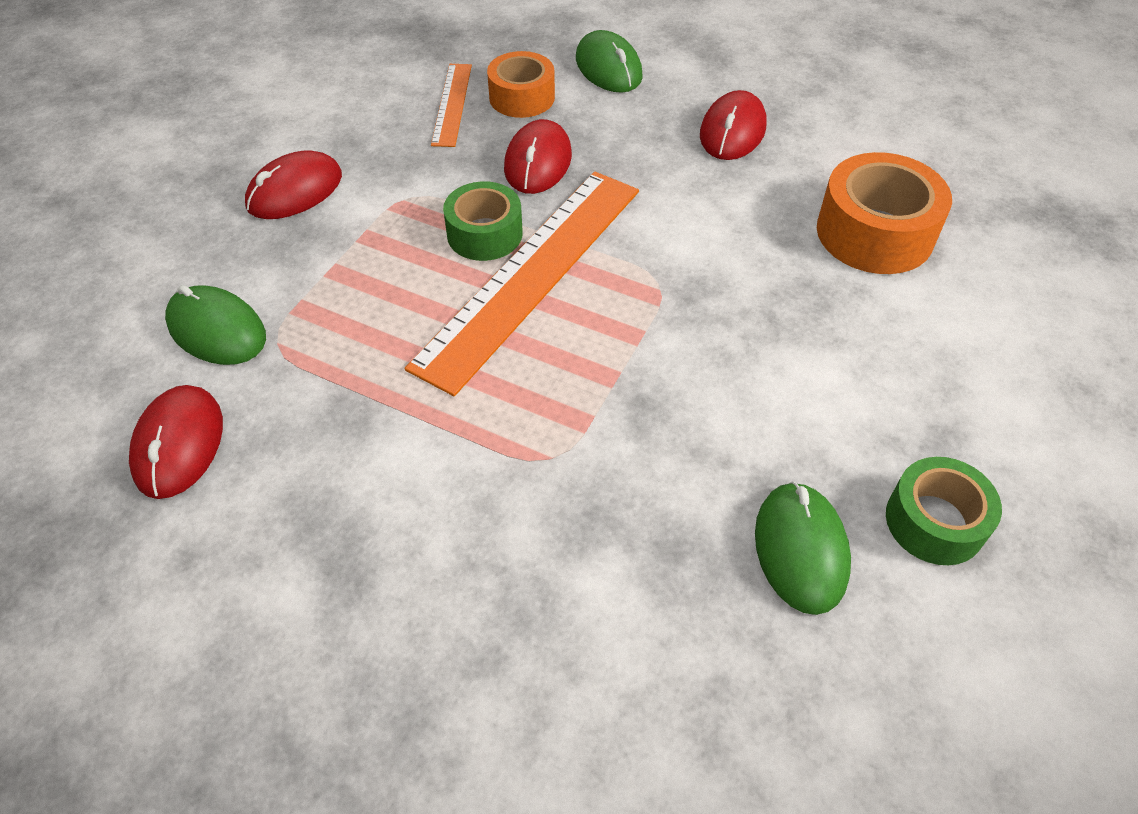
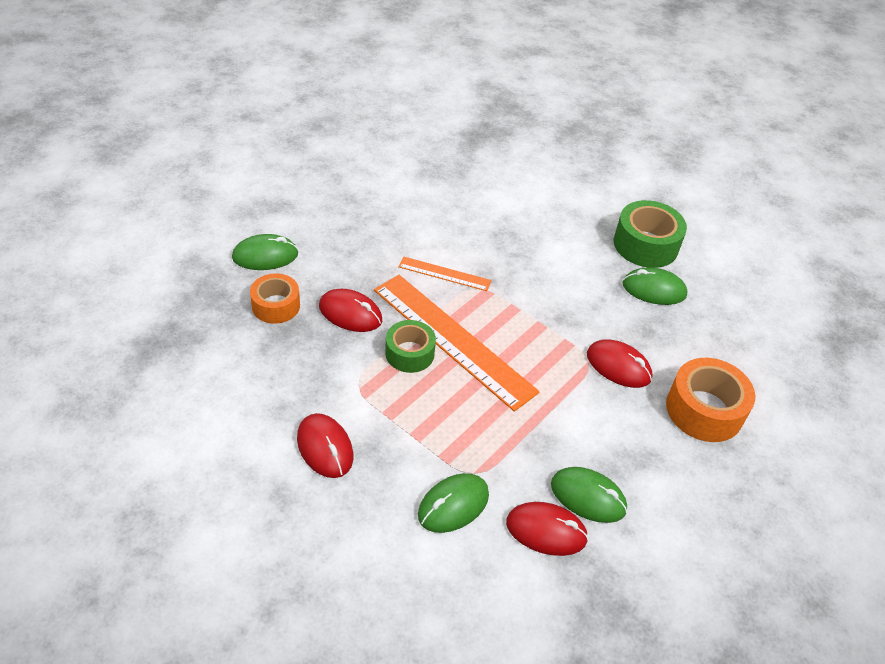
camera: 80 degrees left, 5 degrees down
(249, 492) = (588, 497): none -> green mouse
(452, 104) = (264, 343): orange ruler -> orange ruler (444, 274)
(732, 131) = (360, 221): red mouse -> red mouse (618, 366)
(874, 233) = (467, 198): orange tape -> orange tape (704, 410)
(934, 521) = (645, 245): green tape -> green tape, size x1.53

